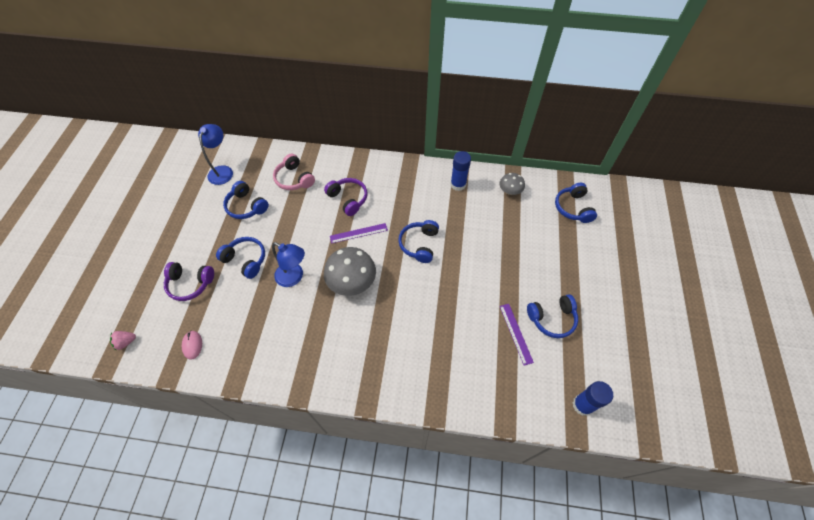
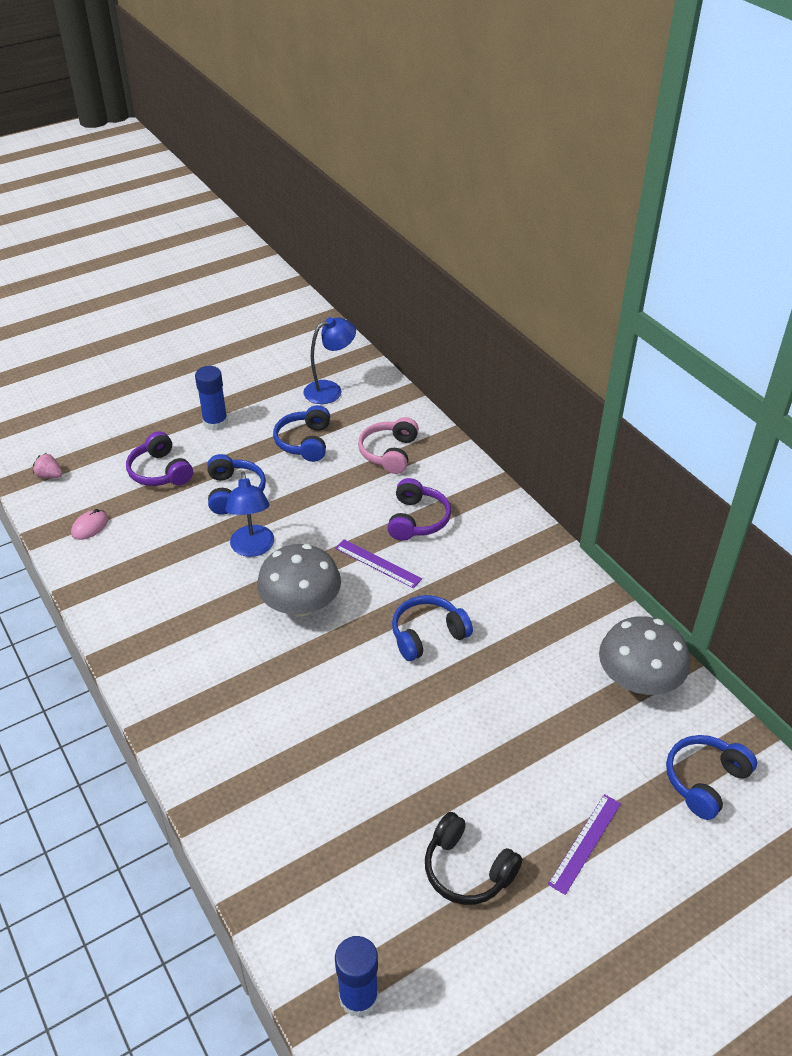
camera: 50 degrees right, 15 degrees down
(458, 184) = (575, 613): blue glue stick -> blue glue stick (215, 422)
(510, 191) = (638, 680): grey mushroom -> grey mushroom, size x1.80
(516, 333) = (398, 836): purple ruler -> purple ruler (585, 843)
(552, 319) = (467, 869): blue headphones -> black headphones

